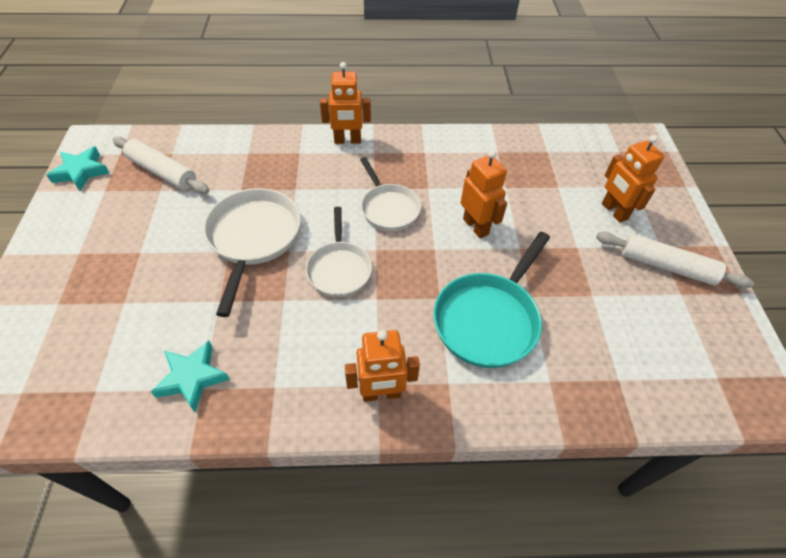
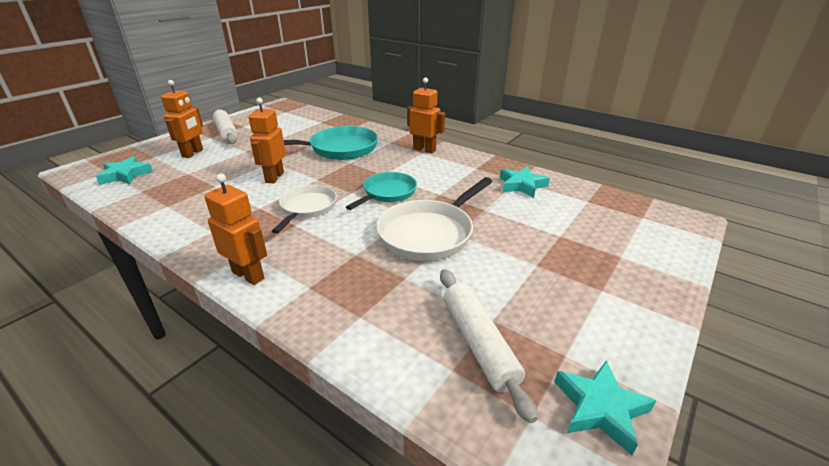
camera: 140 degrees left, 20 degrees down
(339, 269) = (387, 193): white pan -> turquoise pan
(598, 156) = (125, 175): none -> turquoise star

